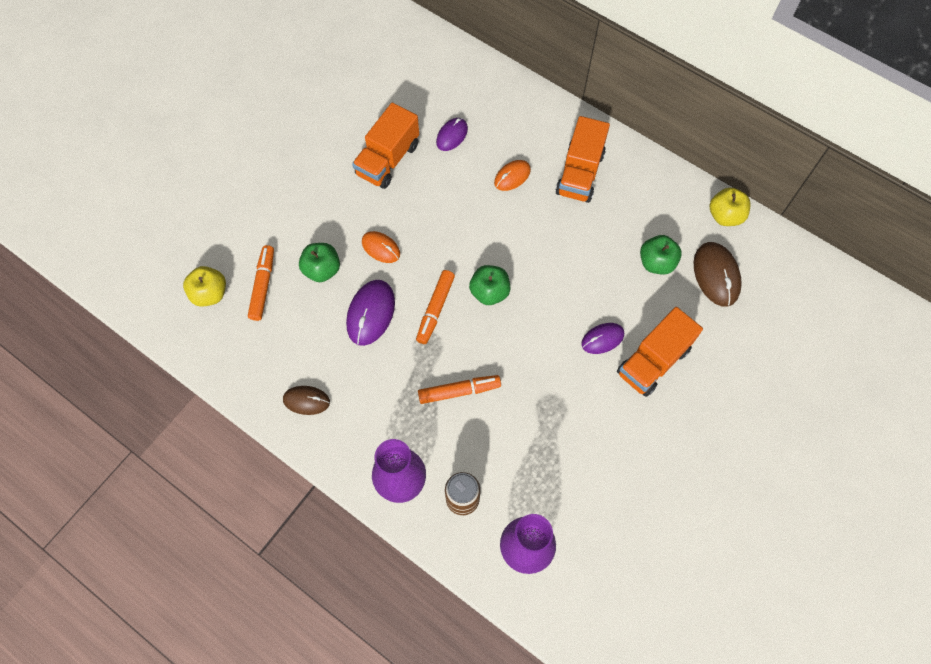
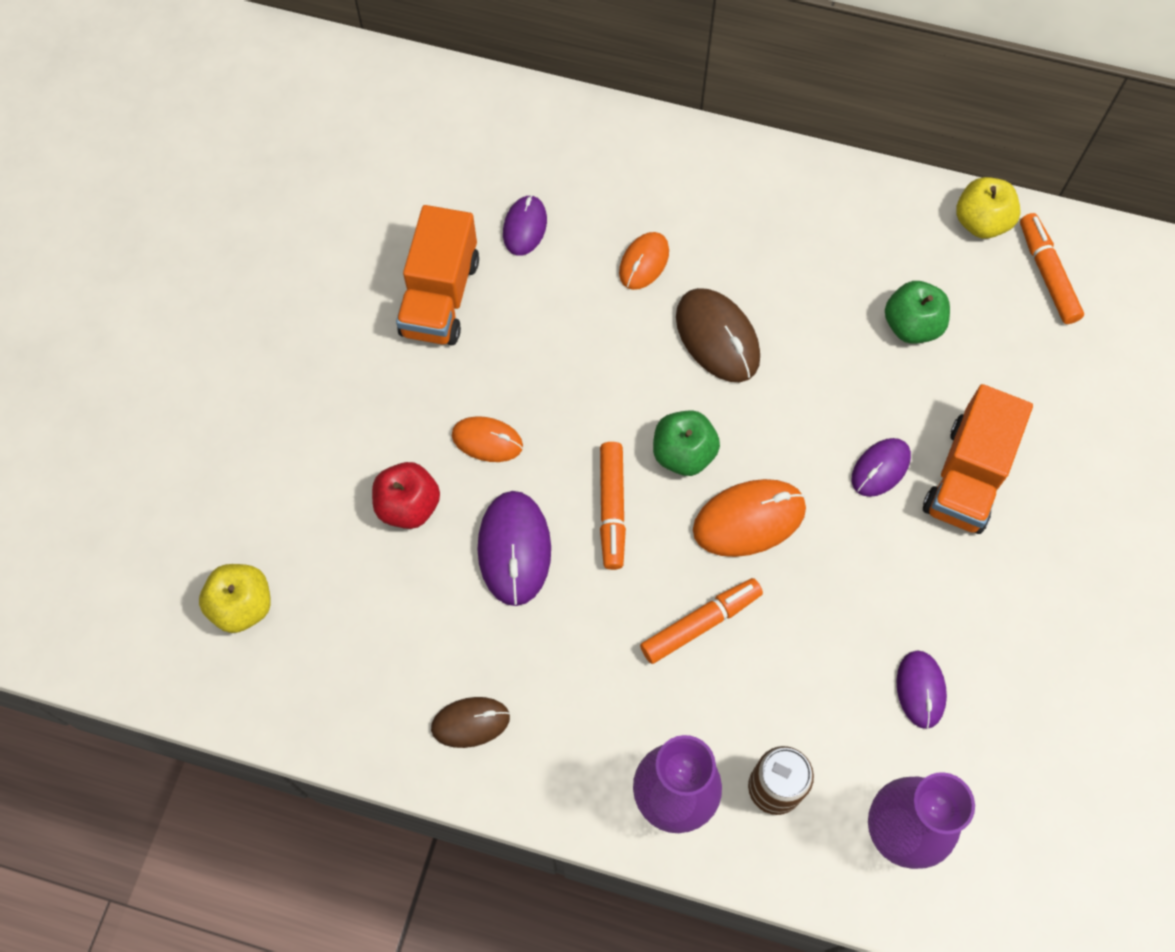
camera: 20 degrees left, 0 degrees up
(263, 286) = (324, 564): orange marker -> orange marker (1047, 274)
(322, 270) = (408, 506): green apple -> red apple
(512, 342) = (749, 519): none -> orange mouse
(572, 474) = (920, 690): none -> purple mouse
(580, 173) = (744, 225): orange truck -> none
(716, 275) = (1004, 316): brown mouse -> brown mouse (717, 337)

